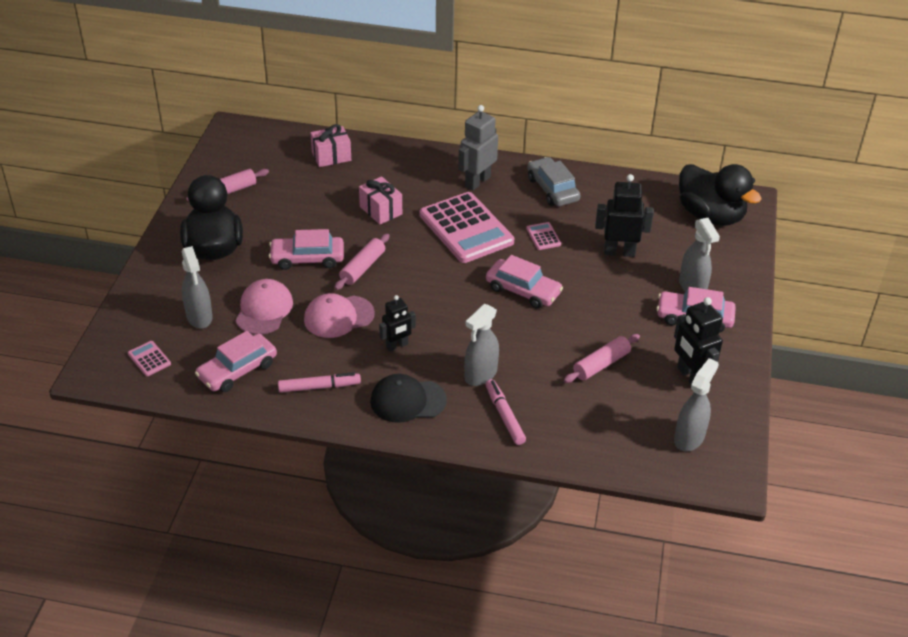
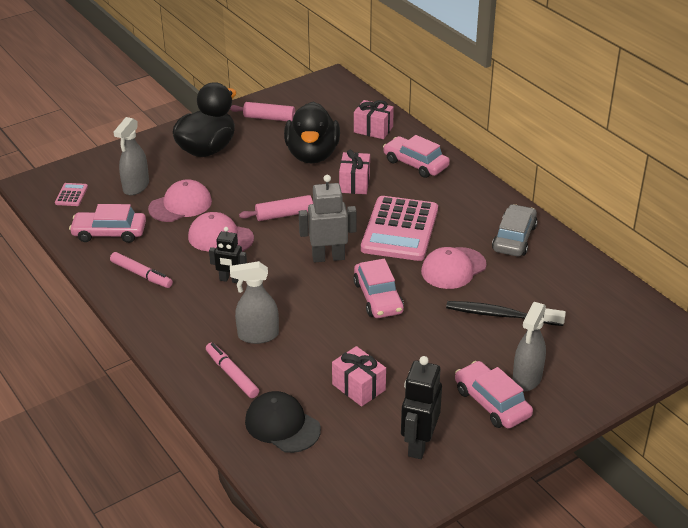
camera: 45 degrees right, 5 degrees down
(307, 258) = (256, 188): pink car -> pink car (415, 164)
(407, 401) = (183, 320): black cap -> black cap (282, 425)
(477, 181) = (459, 201): grey robot -> grey robot (328, 257)
(504, 416) = (232, 374): pink marker -> pink marker turned 60 degrees counterclockwise
(543, 236) = (453, 268): pink calculator -> pink cap
(601, 364) = (358, 387): pink rolling pin -> pink gift
(619, 252) = (501, 315): black robot -> black toothbrush
(689, 438) = (347, 488): grey spray bottle -> none
(710, 216) = (631, 334): black duck -> black duck (312, 155)

